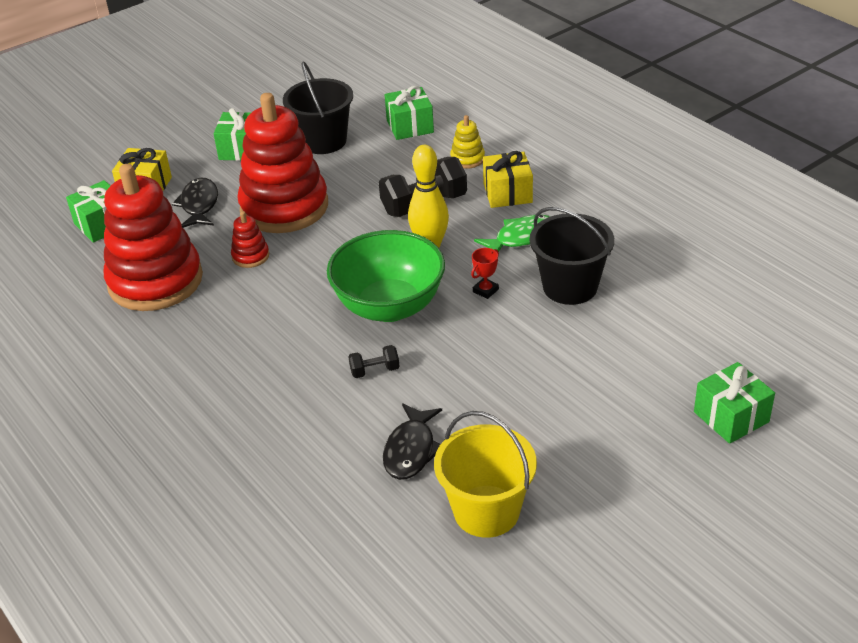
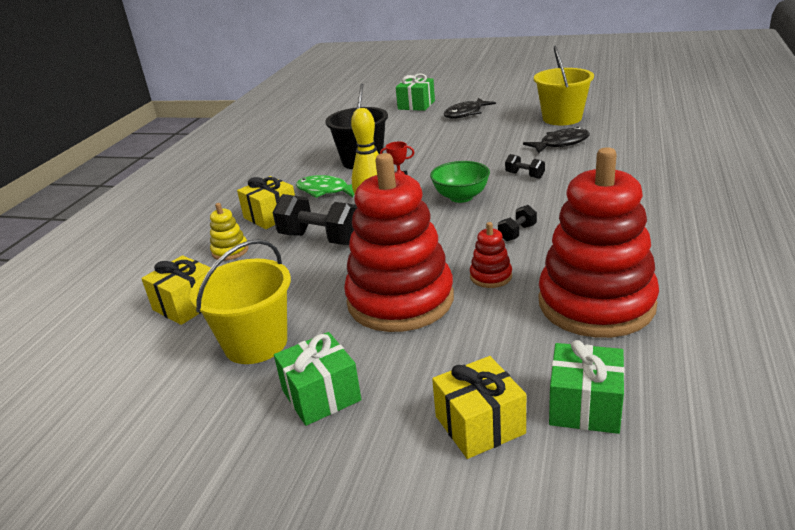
camera: 125 degrees left, 10 degrees down
(199, 205) = (460, 355): black fish -> black fish (466, 113)
(284, 301) = (517, 233): none -> black dumbbell
(323, 141) = (256, 343): black bucket -> yellow bucket
(389, 306) = (461, 197): green bowl -> green bowl, size x0.59
(410, 126) = (186, 305): green gift -> yellow gift

